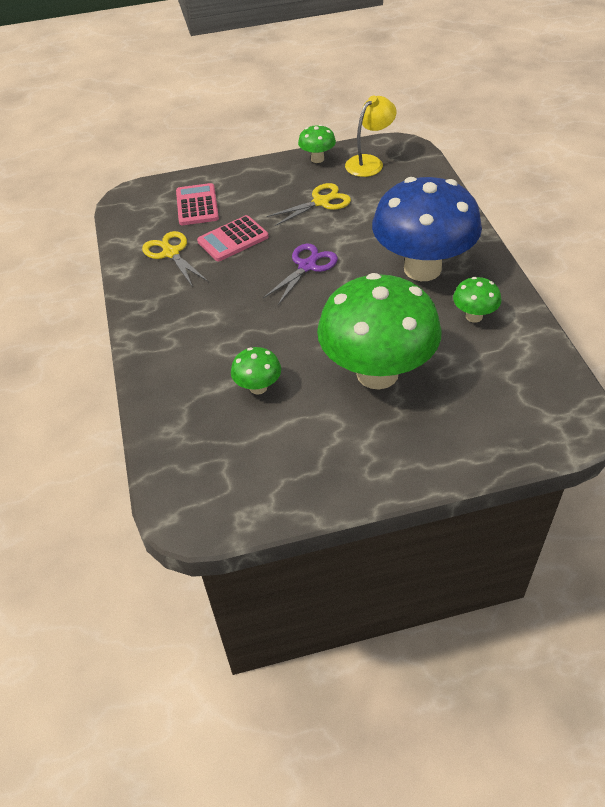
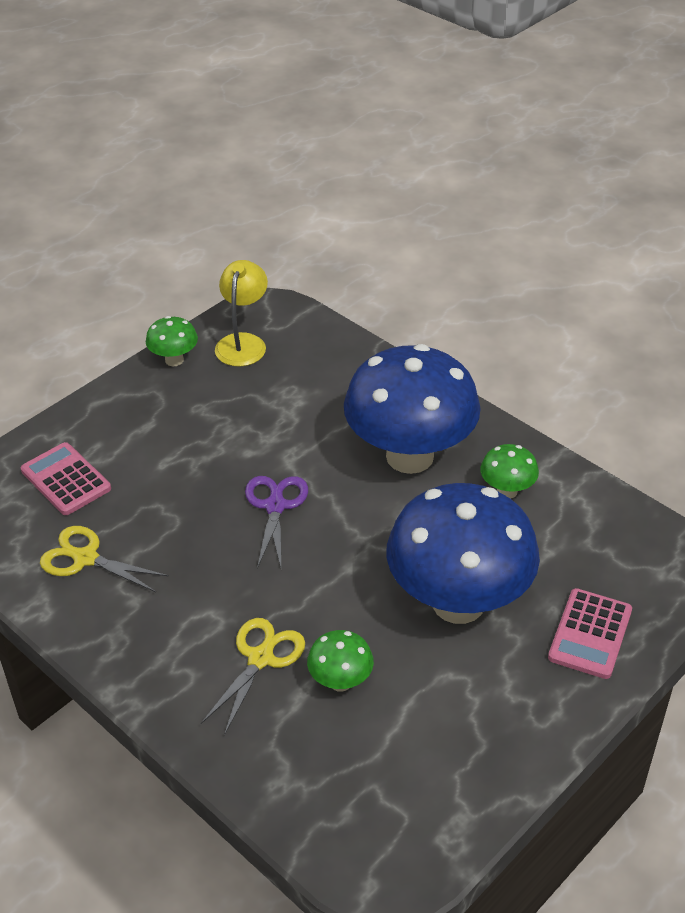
camera: 35 degrees left, 5 degrees down
(233, 239) = (153, 508): pink calculator -> pink calculator (590, 634)
(321, 202) = (225, 416): yellow scissors -> yellow scissors (260, 658)
(377, 373) = (458, 602): green mushroom -> blue mushroom

